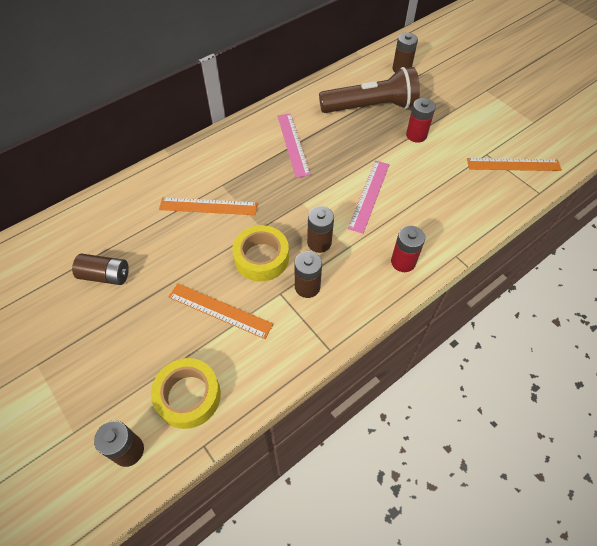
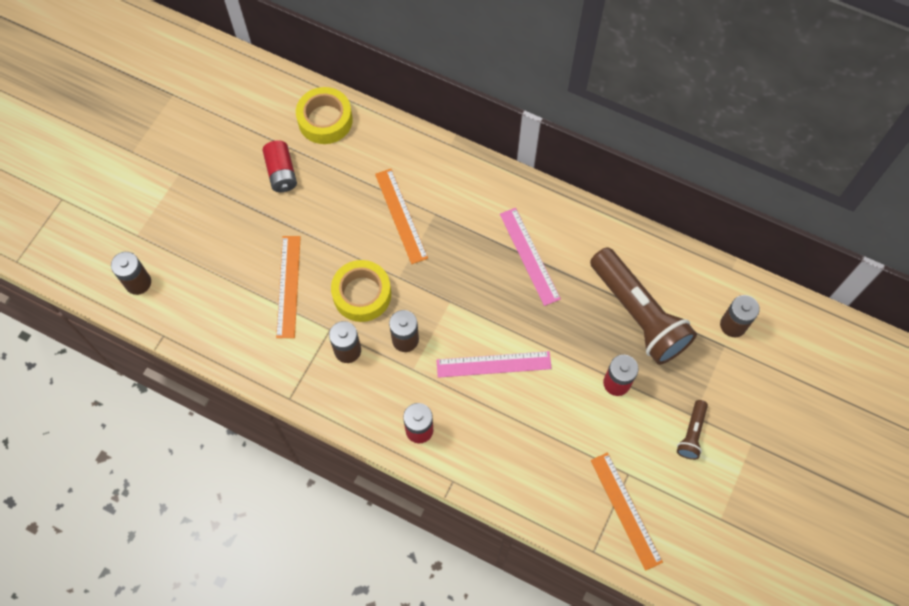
camera: 65 degrees right, 10 degrees up
(105, 276) = (281, 173): brown battery -> red battery
(188, 396) = (198, 302): yellow tape -> yellow tape (325, 120)
(293, 144) = (529, 256): pink ruler -> pink ruler turned 75 degrees counterclockwise
(469, 113) = (691, 433): none -> brown flashlight

